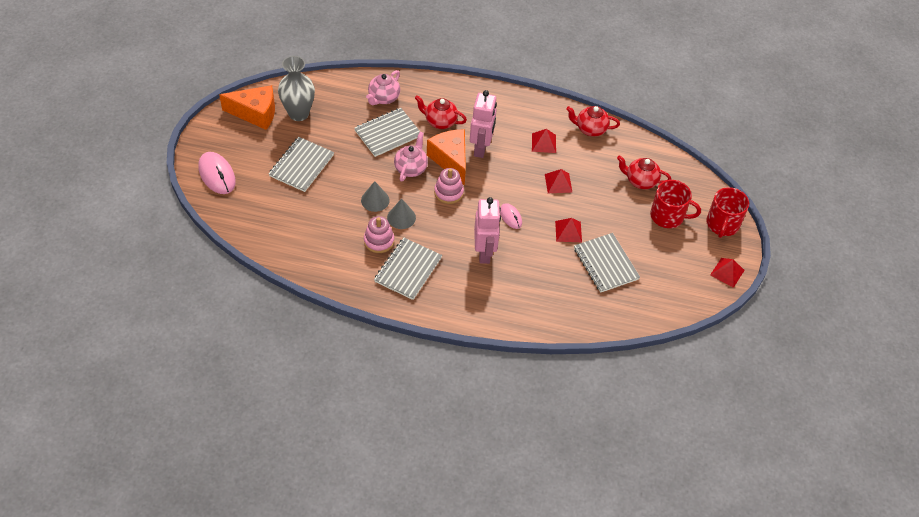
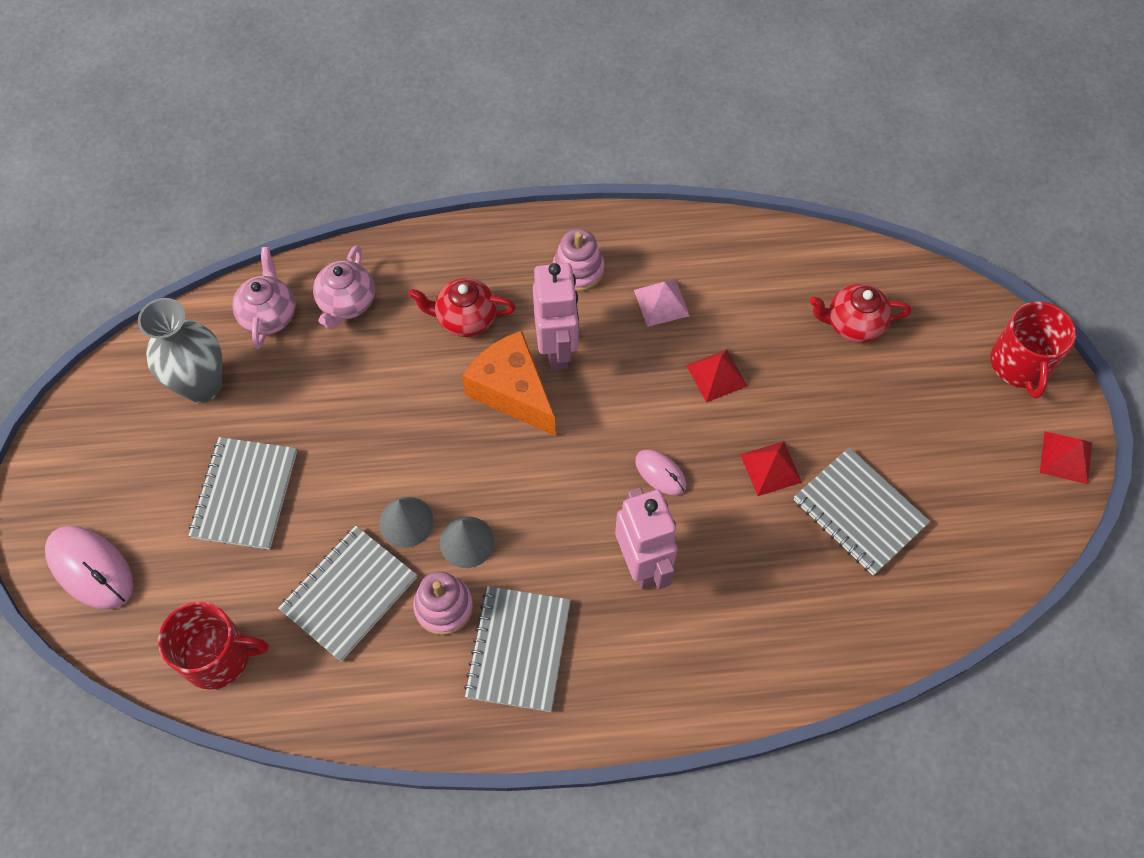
camera: 15 degrees left, 10 degrees up
(255, 113) = (121, 411): orange cheese -> none
(388, 133) = (380, 374): grey notebook -> grey notebook (349, 594)
(411, 168) = (448, 432): pink teapot -> pink teapot (269, 315)
(448, 192) = (533, 460): pink stacking toy -> pink stacking toy (578, 270)
(544, 143) = (661, 302): red pyramid -> pink pyramid
(590, 129) = (730, 249): red teapot -> none
(668, 216) = (925, 379): red mug -> red mug (218, 656)

